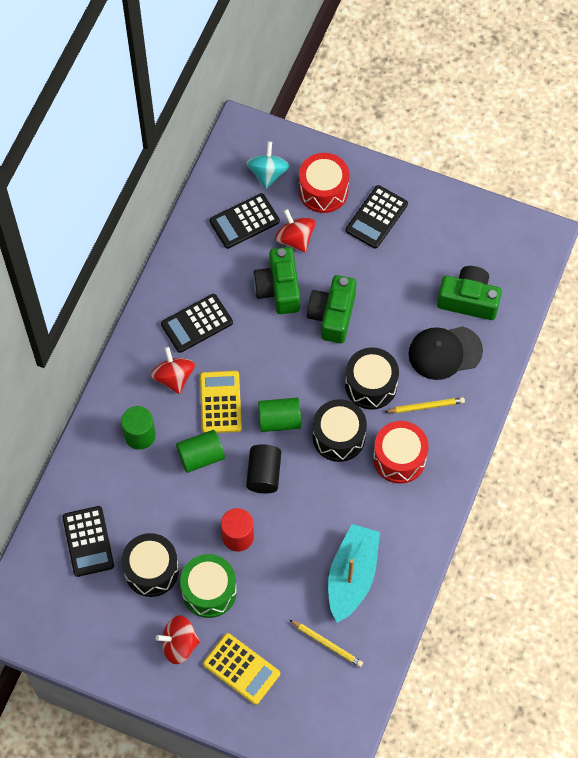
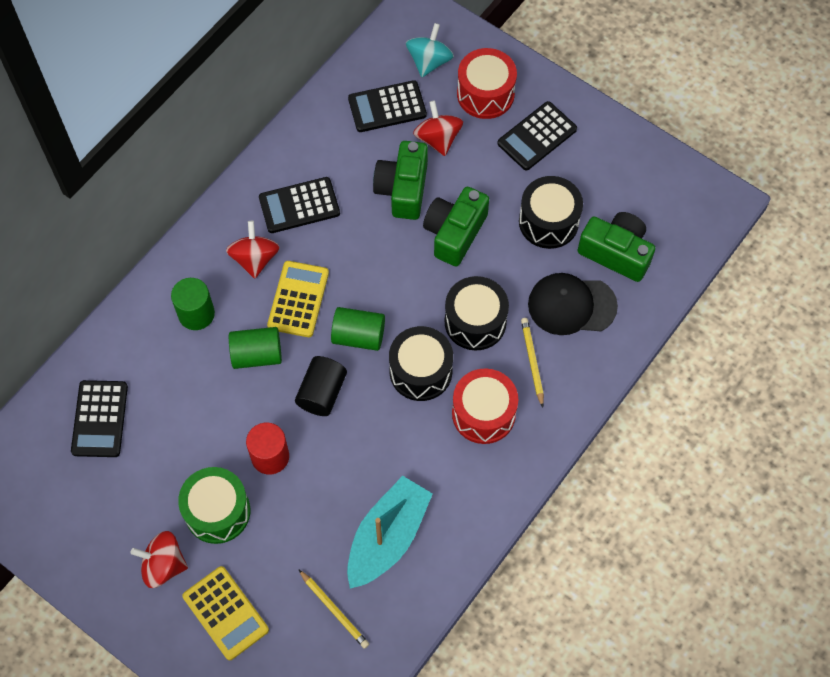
camera: 15 degrees right, 0 degrees up
(151, 570) = (160, 470): black drum -> black drum (548, 221)
(426, 406) = (532, 361): yellow pencil -> yellow pencil turned 105 degrees counterclockwise

